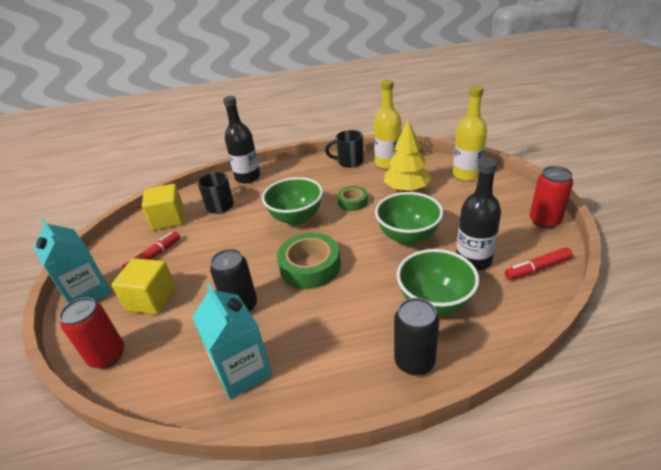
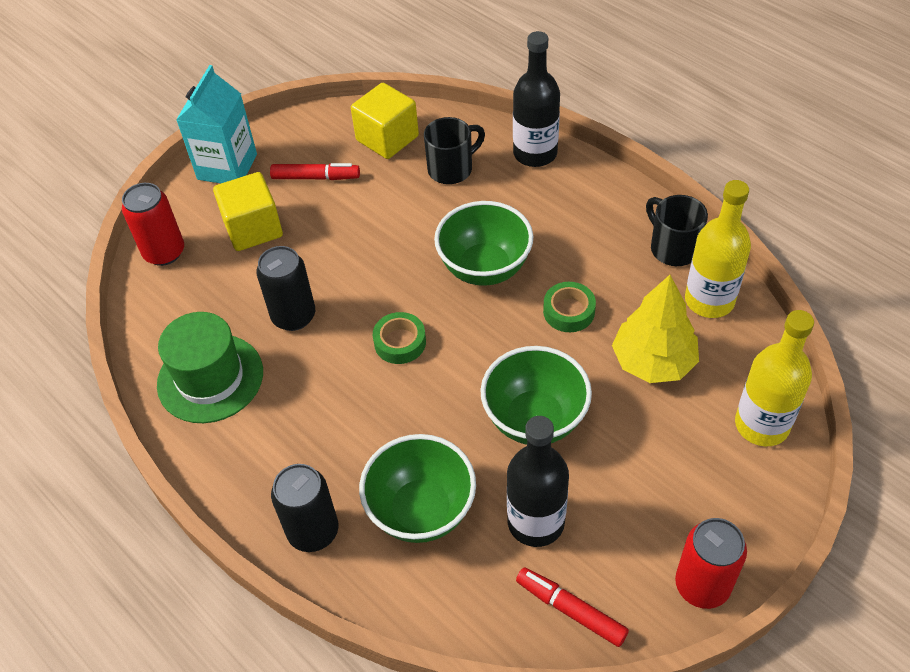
camera: 55 degrees right, 15 degrees up
(242, 371) = (210, 378): turquoise carton -> green hat
(310, 266) = (400, 342): green tape -> green tape, size x0.57

